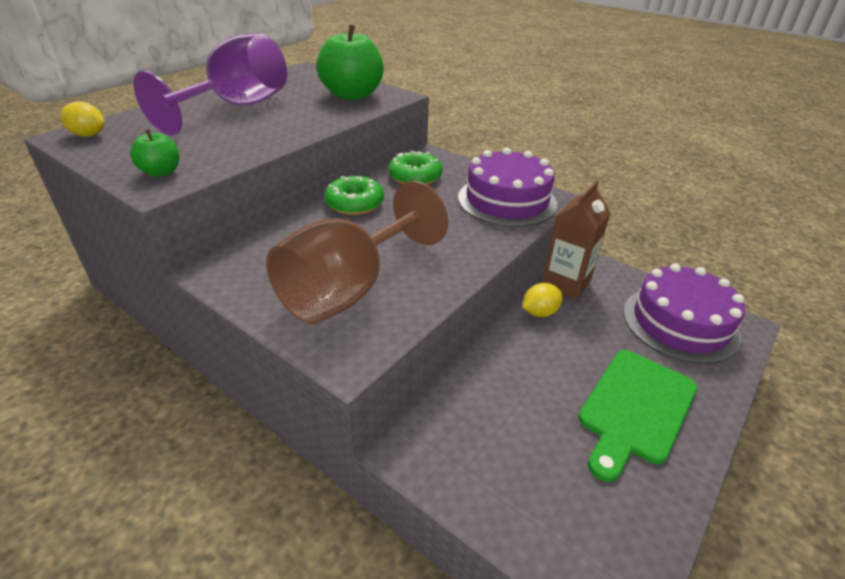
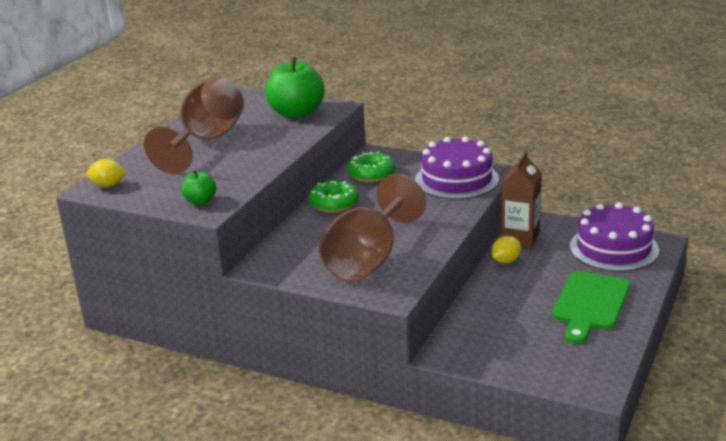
camera: 10 degrees left, 10 degrees down
(237, 107) = (206, 141): purple goblet -> brown goblet

